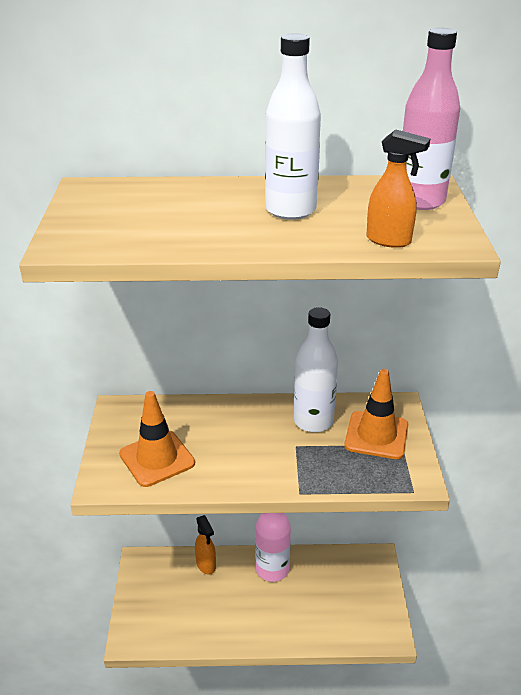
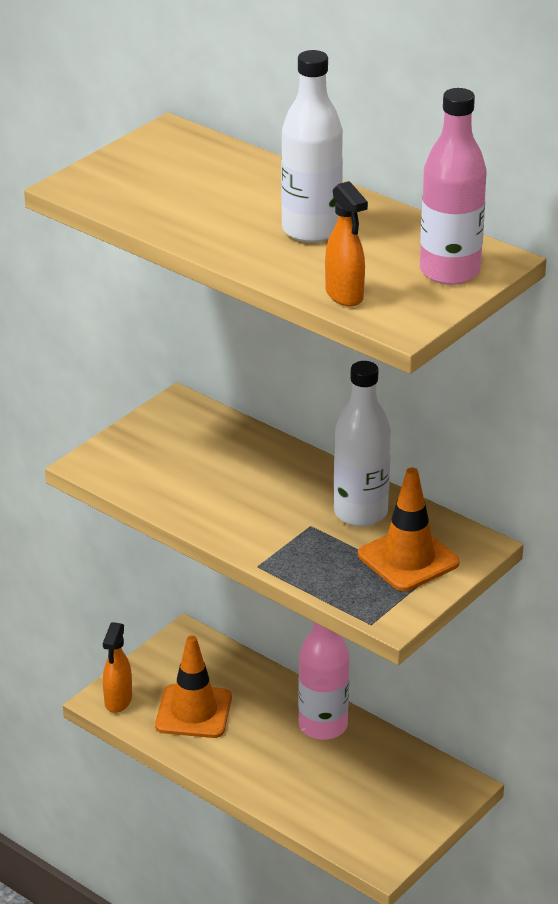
camera: 40 degrees right, 0 degrees up
(157, 458) = (162, 468): orange traffic cone -> orange traffic cone (193, 712)
(206, 565) = (254, 680): orange spray bottle -> orange spray bottle (118, 701)

